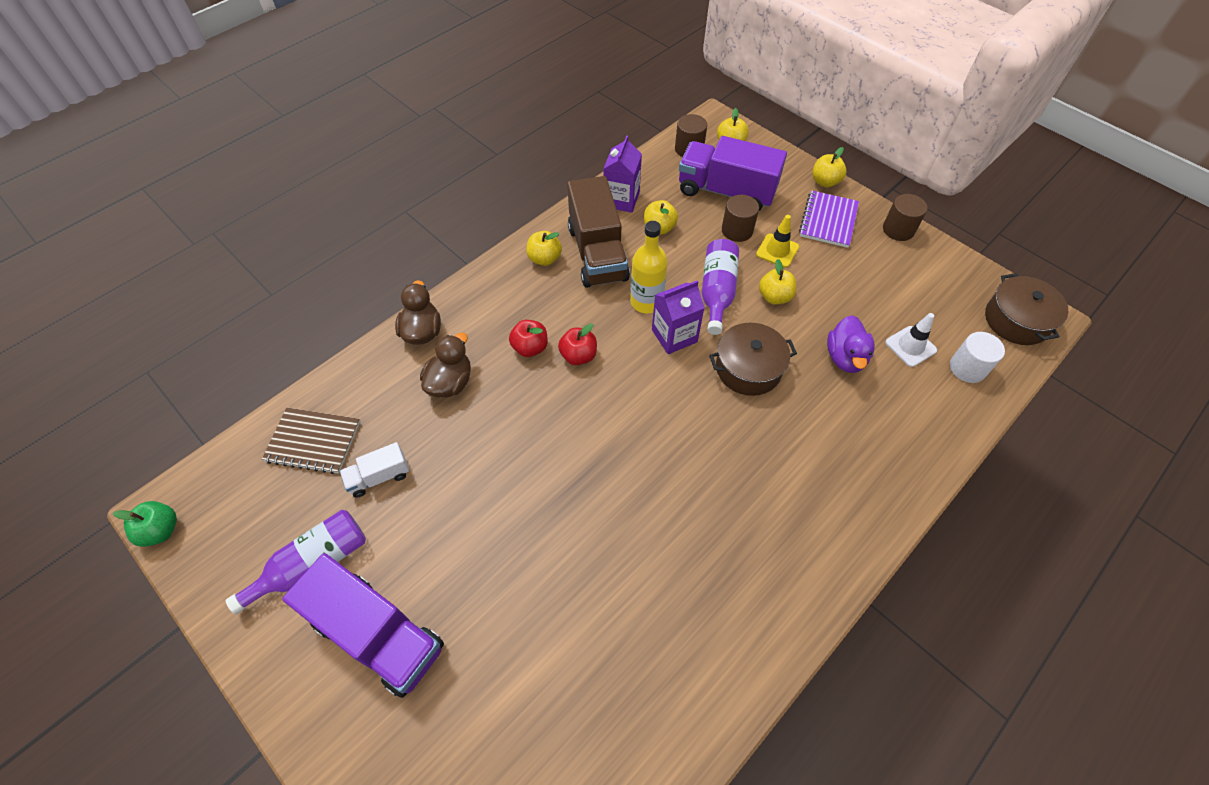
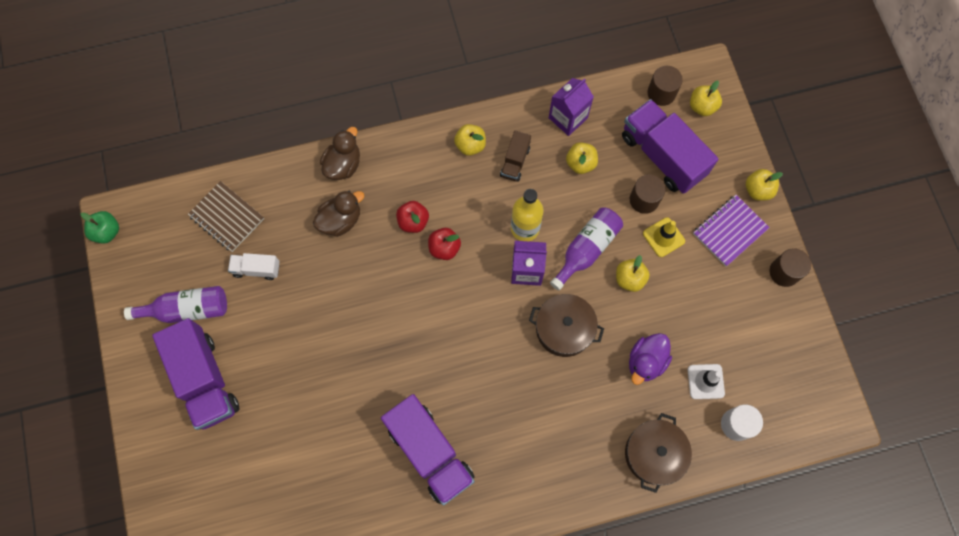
camera: 30 degrees right, 15 degrees up
(597, 253) = (515, 162): brown truck -> brown truck, size x0.49
(700, 563) = (430, 452): none -> purple truck
(1016, 320) = (813, 408): brown pot -> brown pot (654, 454)

